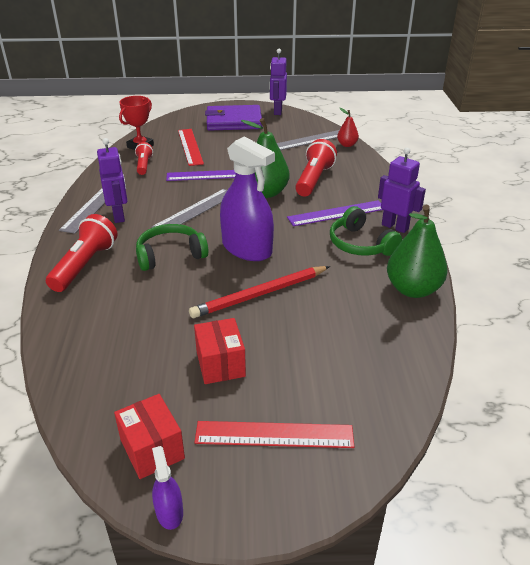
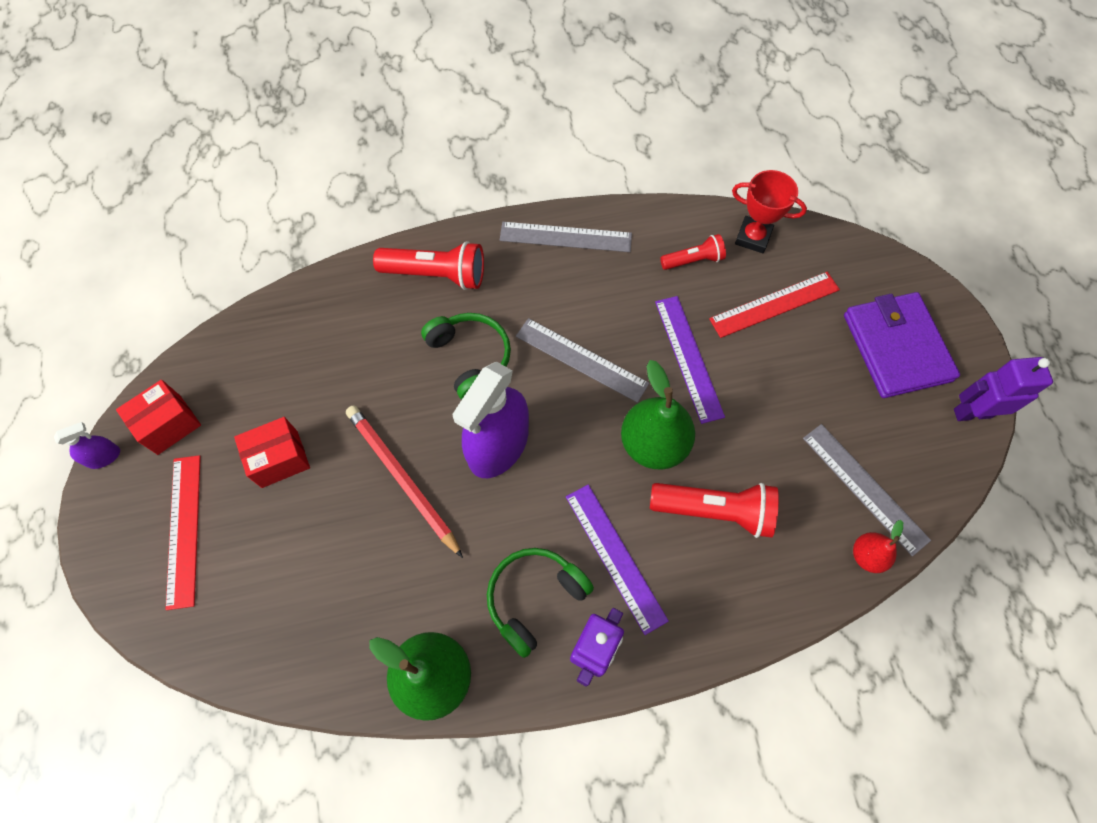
camera: 80 degrees right, 30 degrees up
(119, 216) = (548, 274): purple robot -> none

